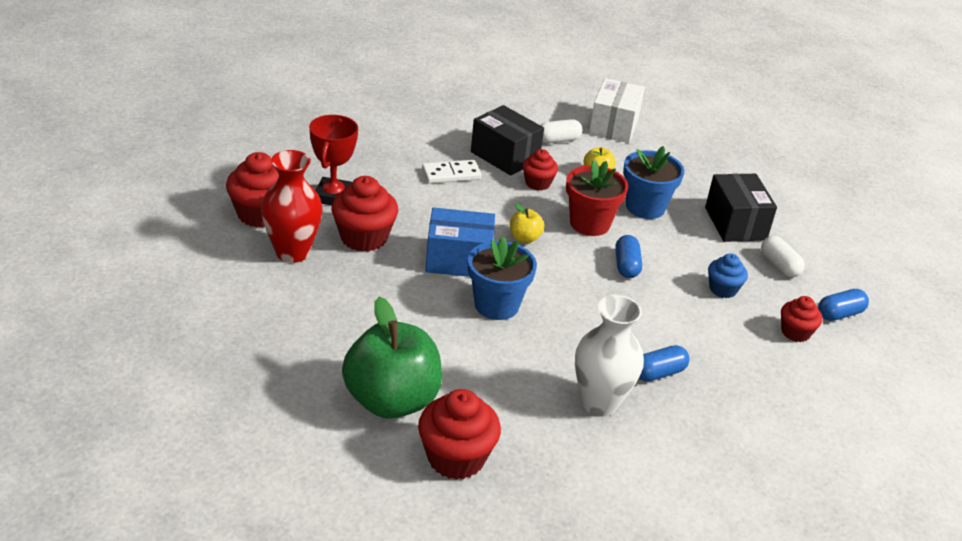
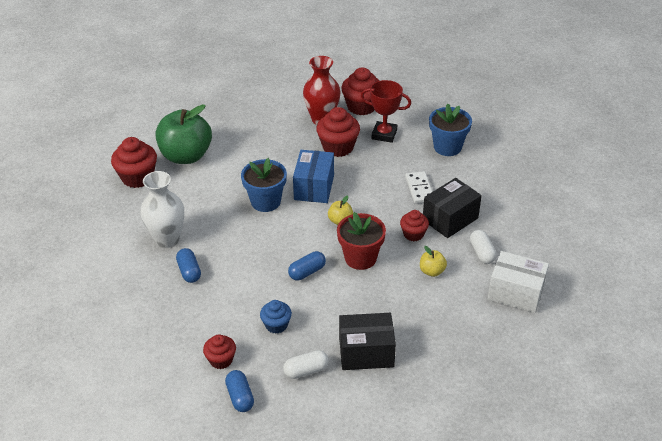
camera: 100 degrees right, 5 degrees up
(626, 266) = (307, 272): blue capsule -> blue capsule turned 45 degrees counterclockwise
(645, 207) = (386, 295): blue flower pot -> blue flower pot (447, 147)

